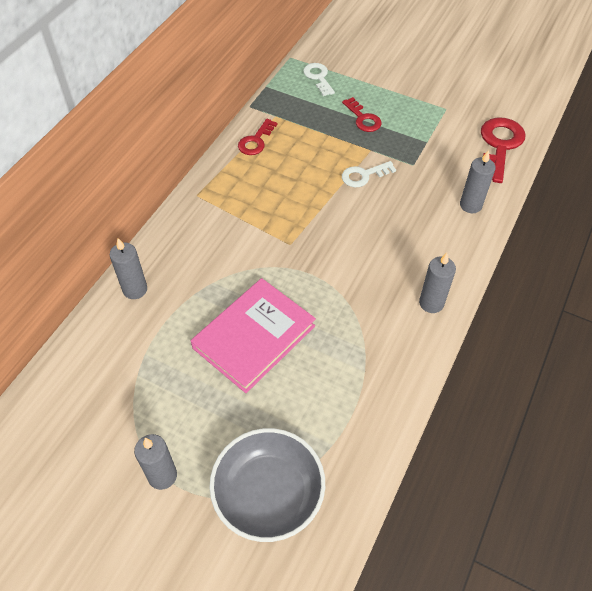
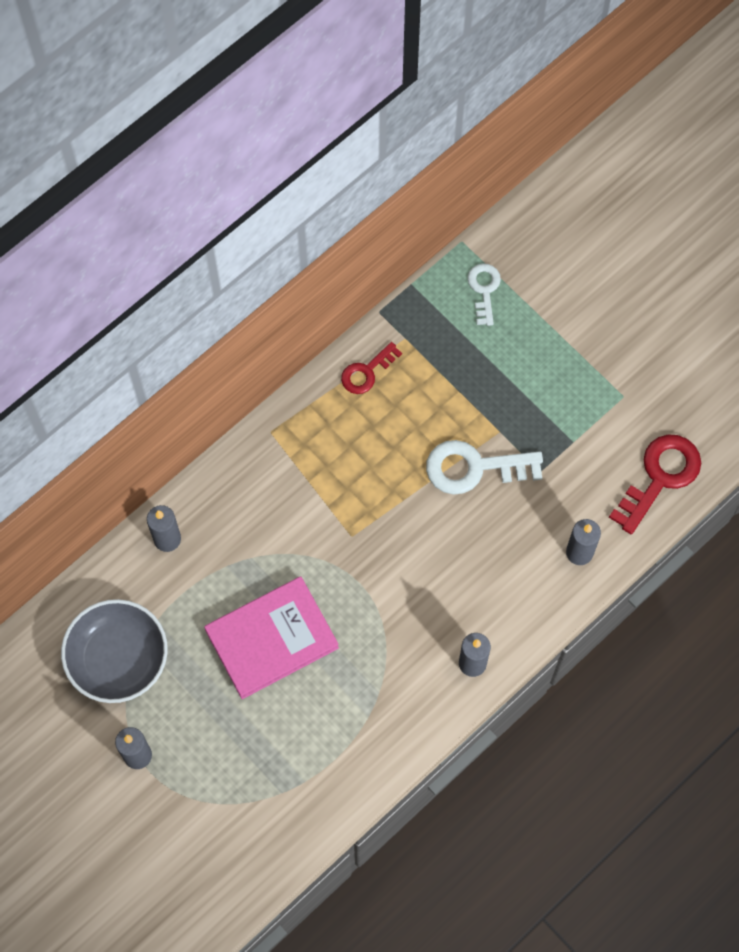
camera: 20 degrees right, 15 degrees up
(268, 493) = (228, 807): grey bowl -> grey bowl (118, 658)
(363, 118) = (512, 378): red key -> none
(363, 175) = (474, 468): white key -> white key, size x1.67

